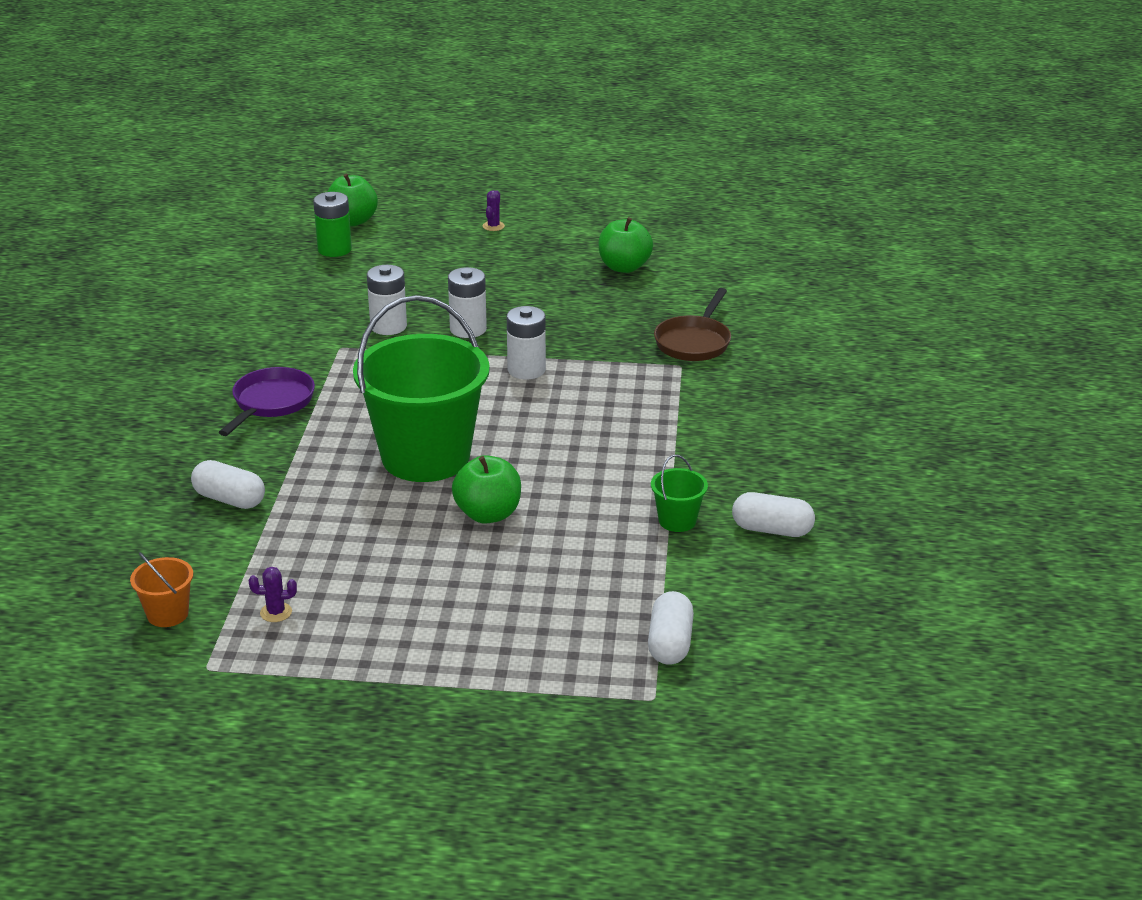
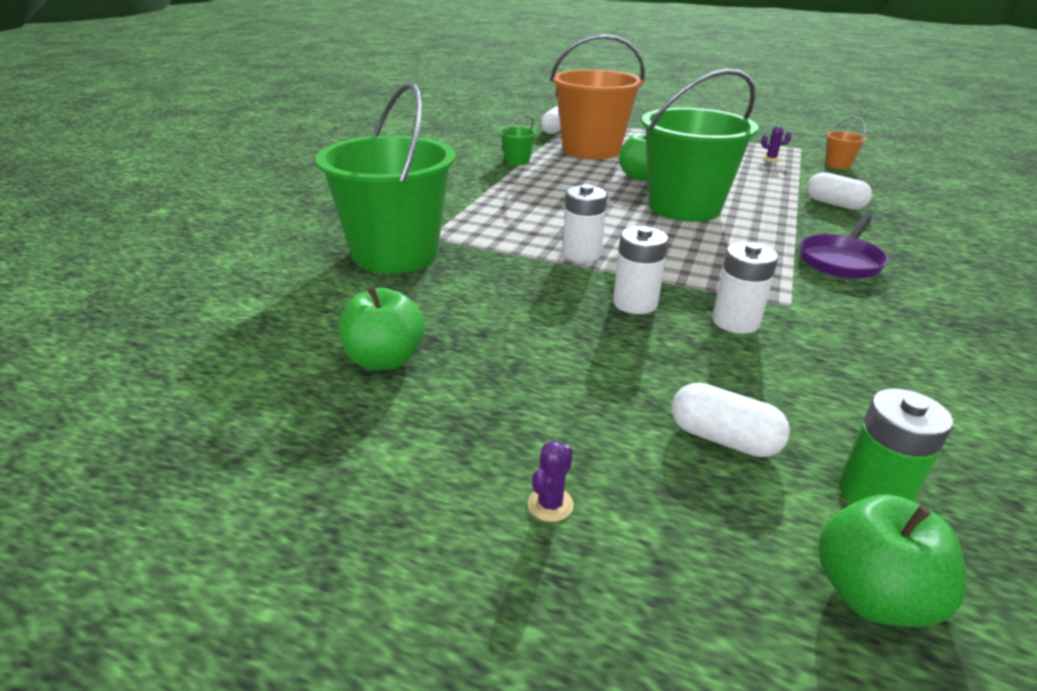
camera: 165 degrees left, 0 degrees up
(579, 579) = (591, 150): none -> orange bucket
(694, 342) = (395, 254): brown pan -> green bucket
(772, 530) = (463, 152): white capsule -> white capsule (723, 439)

